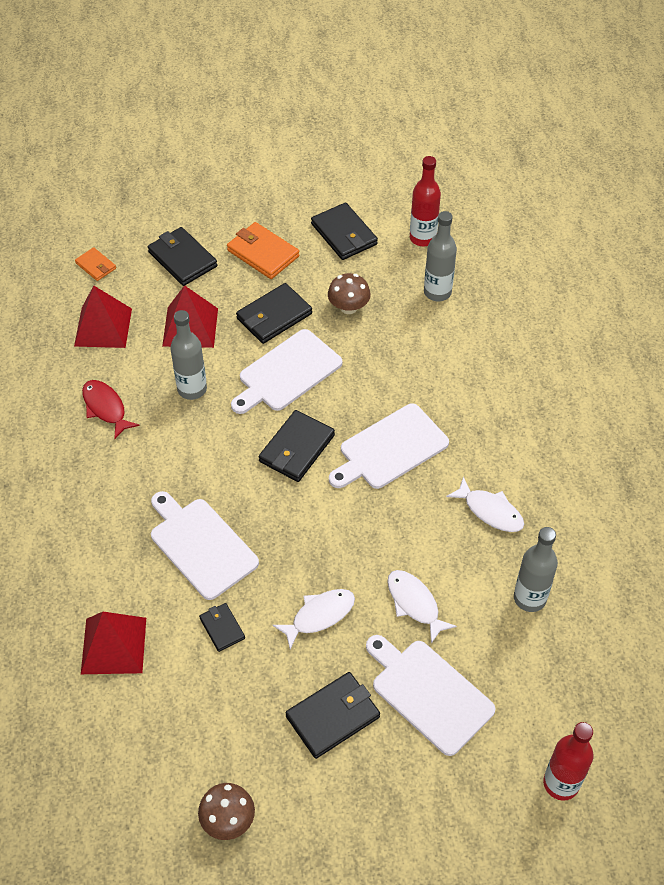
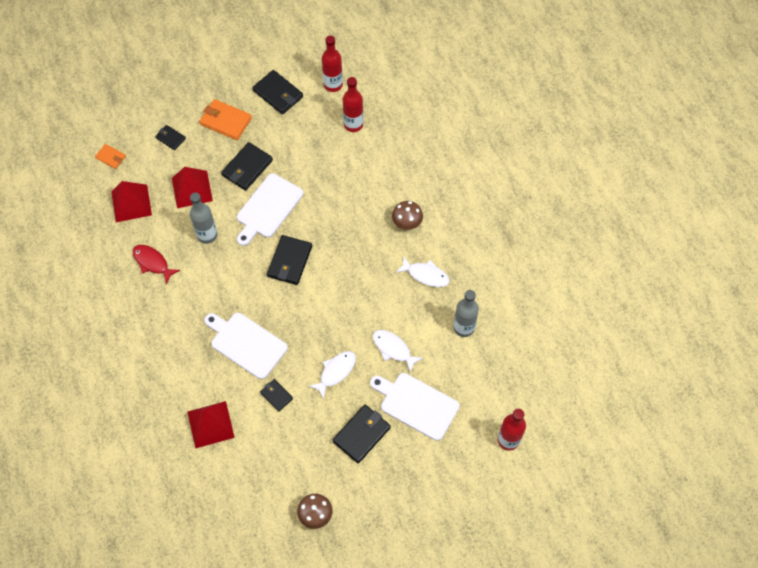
camera: 15 degrees left, 10 degrees up
(182, 259) = (170, 138): black wallet -> black wallet, size x0.57
(348, 307) = (296, 150): brown mushroom -> brown mushroom (407, 223)
(390, 449) = (351, 247): white cutting board -> none
(437, 292) = (353, 124): grey bottle -> red bottle

